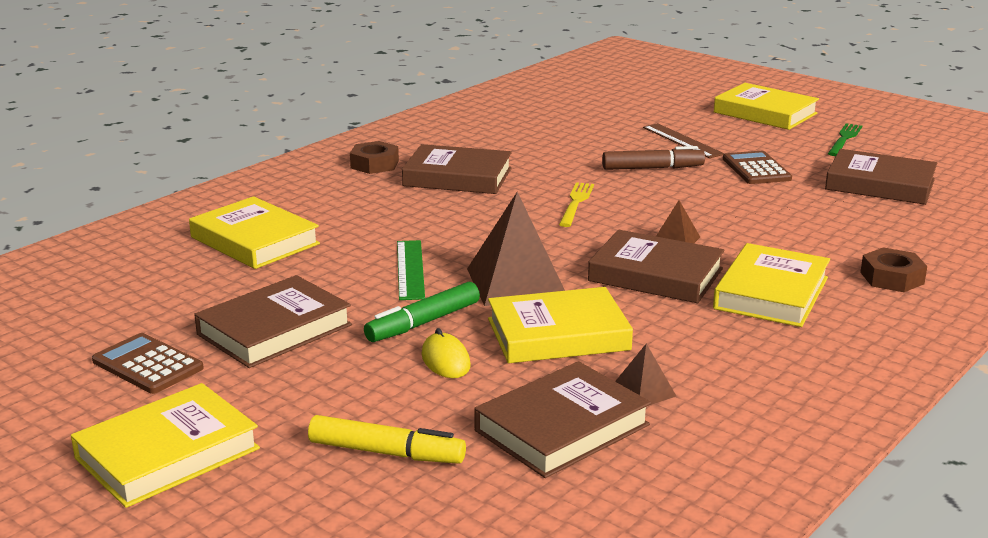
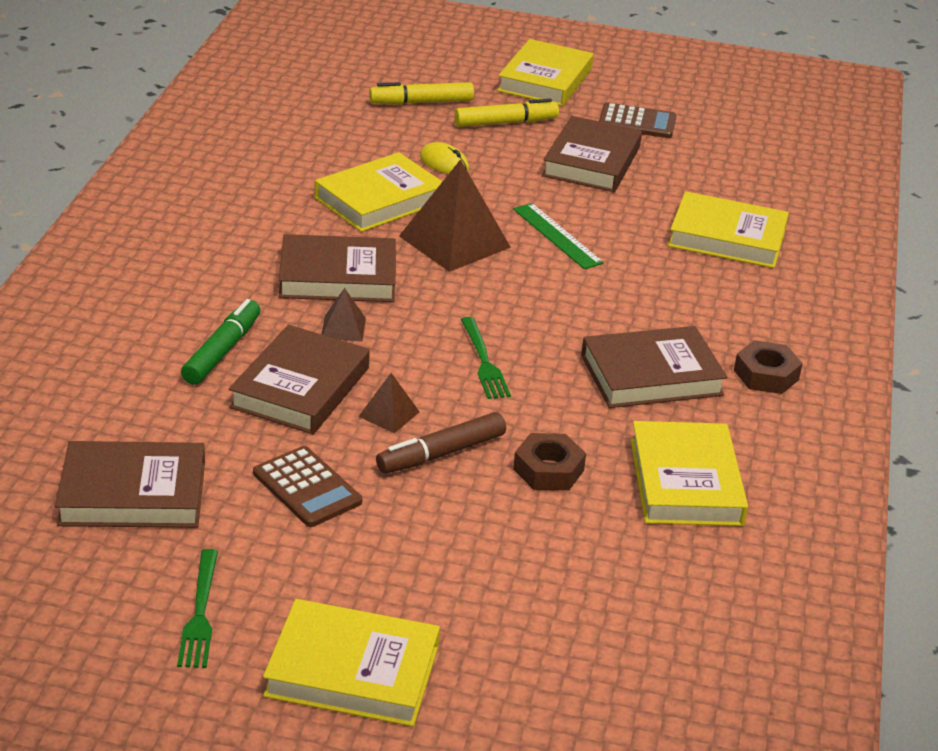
camera: 150 degrees right, 10 degrees up
(310, 397) = (505, 123): none -> yellow marker
(423, 323) = (491, 188): green marker -> green marker (222, 351)
(562, 427) = (326, 135): brown book -> brown book (300, 387)
(576, 203) = (484, 361): yellow fork -> green fork
(643, 391) = (287, 168): brown pyramid -> brown pyramid (389, 414)
(682, 141) = (440, 536): brown ruler -> none
(771, 293) = (222, 278): yellow book -> yellow book (686, 482)
(892, 278) = (108, 322): brown nut -> brown nut (548, 470)

